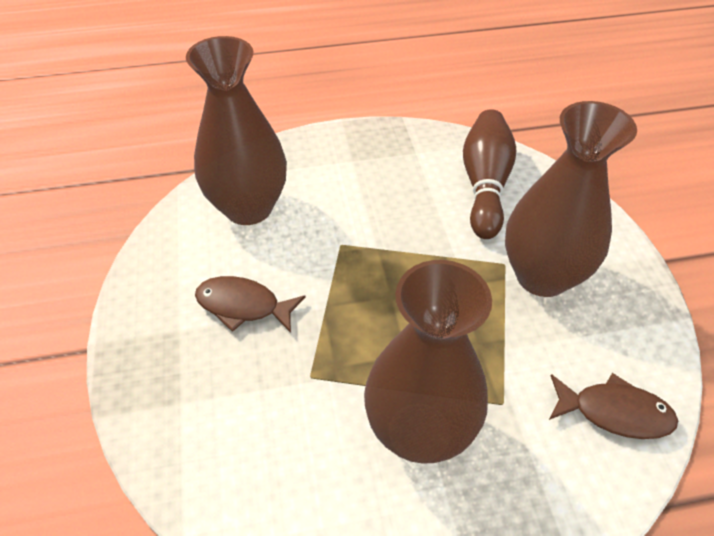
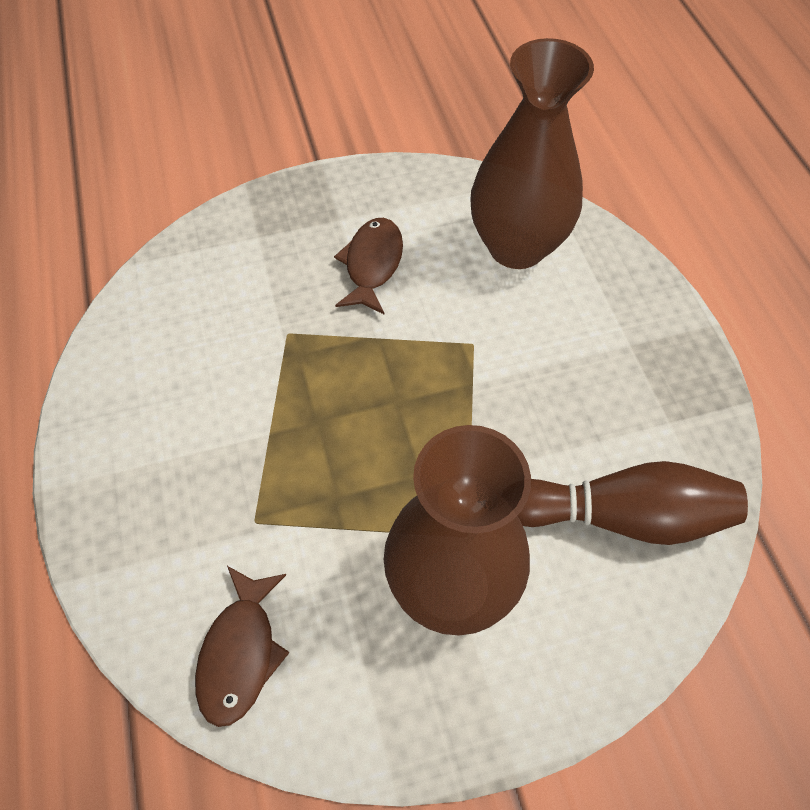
camera: 85 degrees right, 10 degrees up
(419, 431) = (222, 436): brown vase -> none

